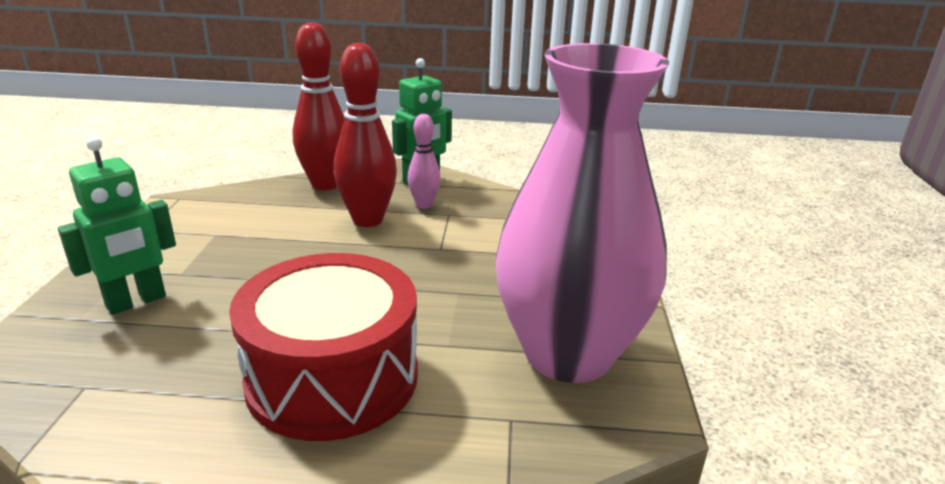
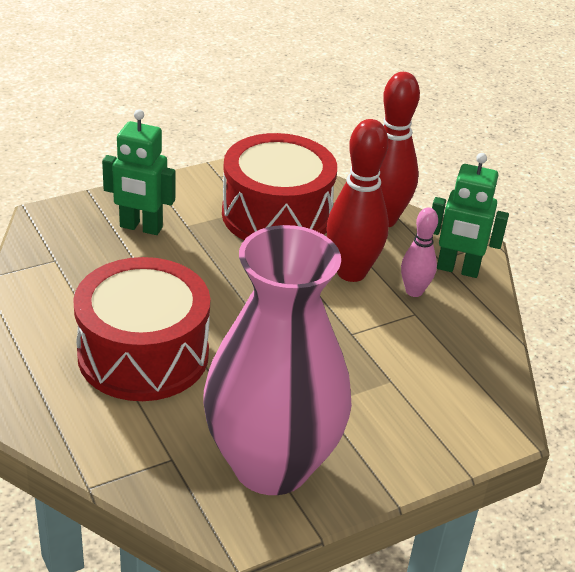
camera: 55 degrees right, 10 degrees up
(245, 223) = (276, 215): none -> red drum

